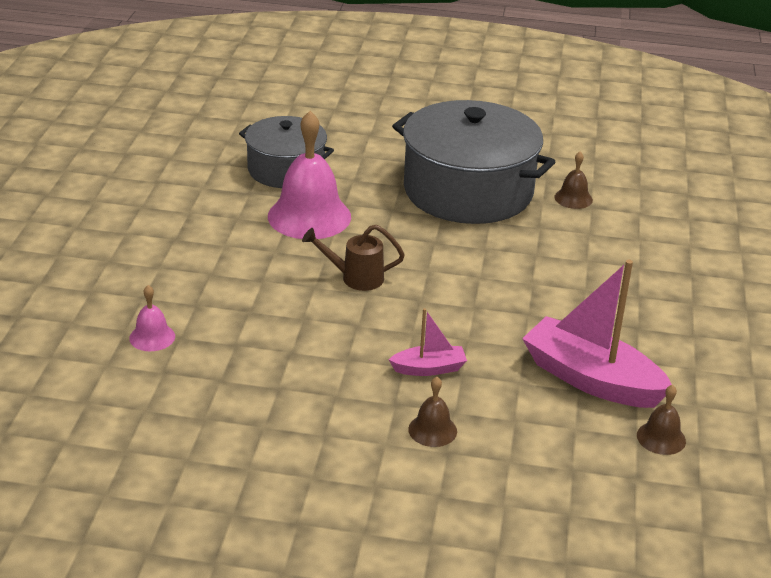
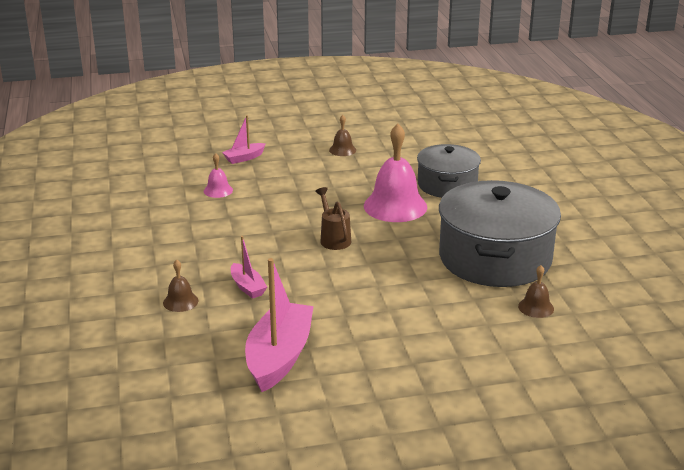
camera: 70 degrees right, 5 degrees down
(71, 293) = (244, 158): none -> pink boat
(661, 438) = (224, 401): brown bell -> brown bell (342, 150)

